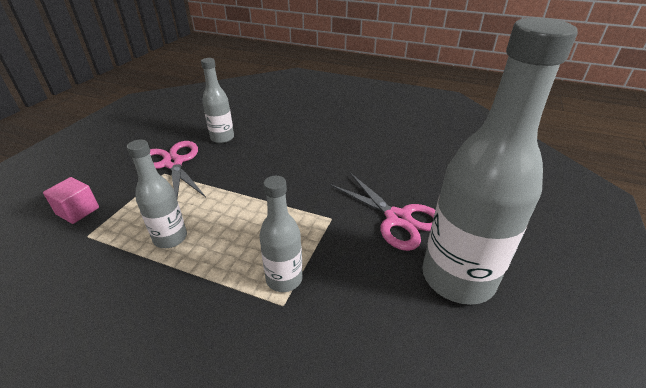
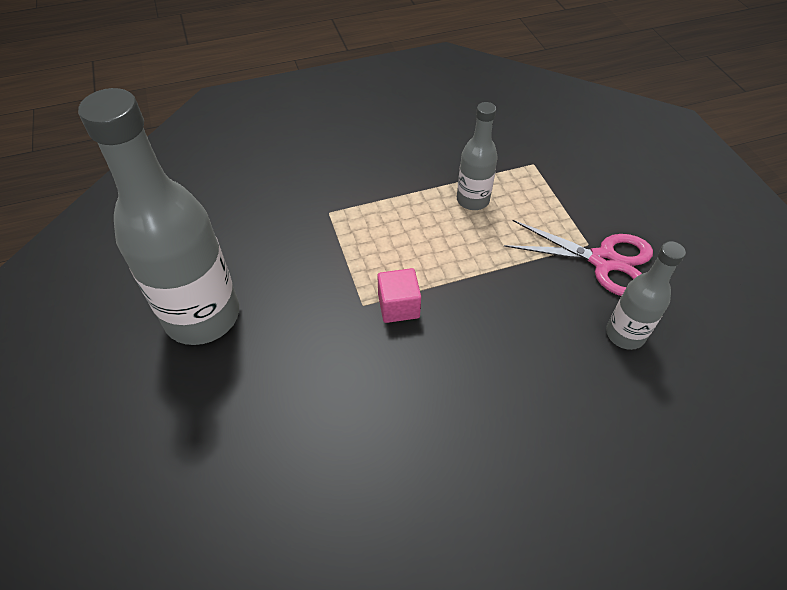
camera: 140 degrees right, 15 degrees up
(78, 211) = (579, 171): pink cube -> pink cube (398, 306)
(284, 279) = (346, 228): grey bottle -> none
(397, 219) = (295, 349): pink scissors -> none

